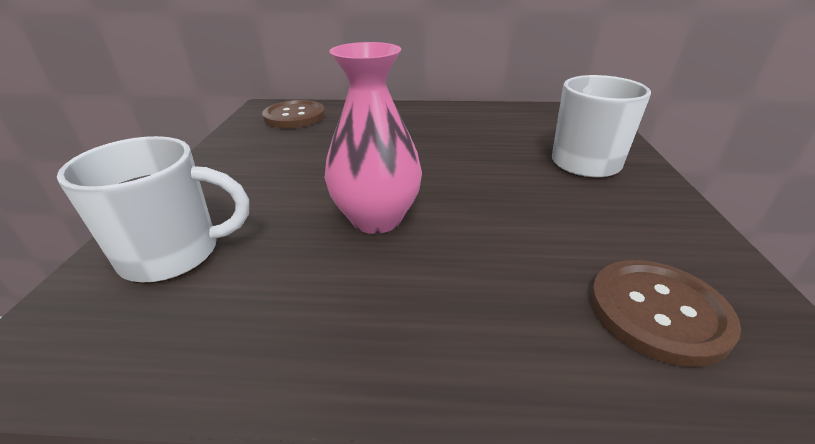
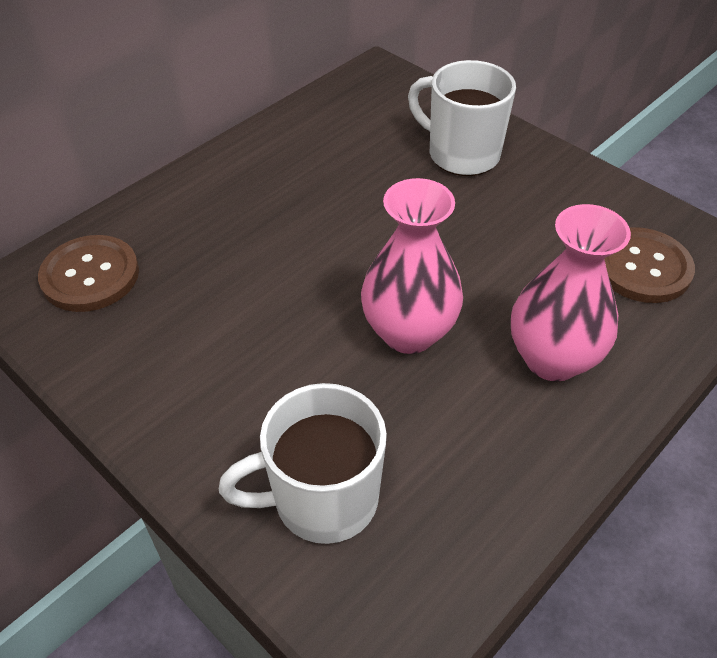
camera: 50 degrees left, 15 degrees up
(173, 254) = (322, 499): white mug -> white mug turned 135 degrees counterclockwise
(445, 306) = (552, 359): none -> pink vase

